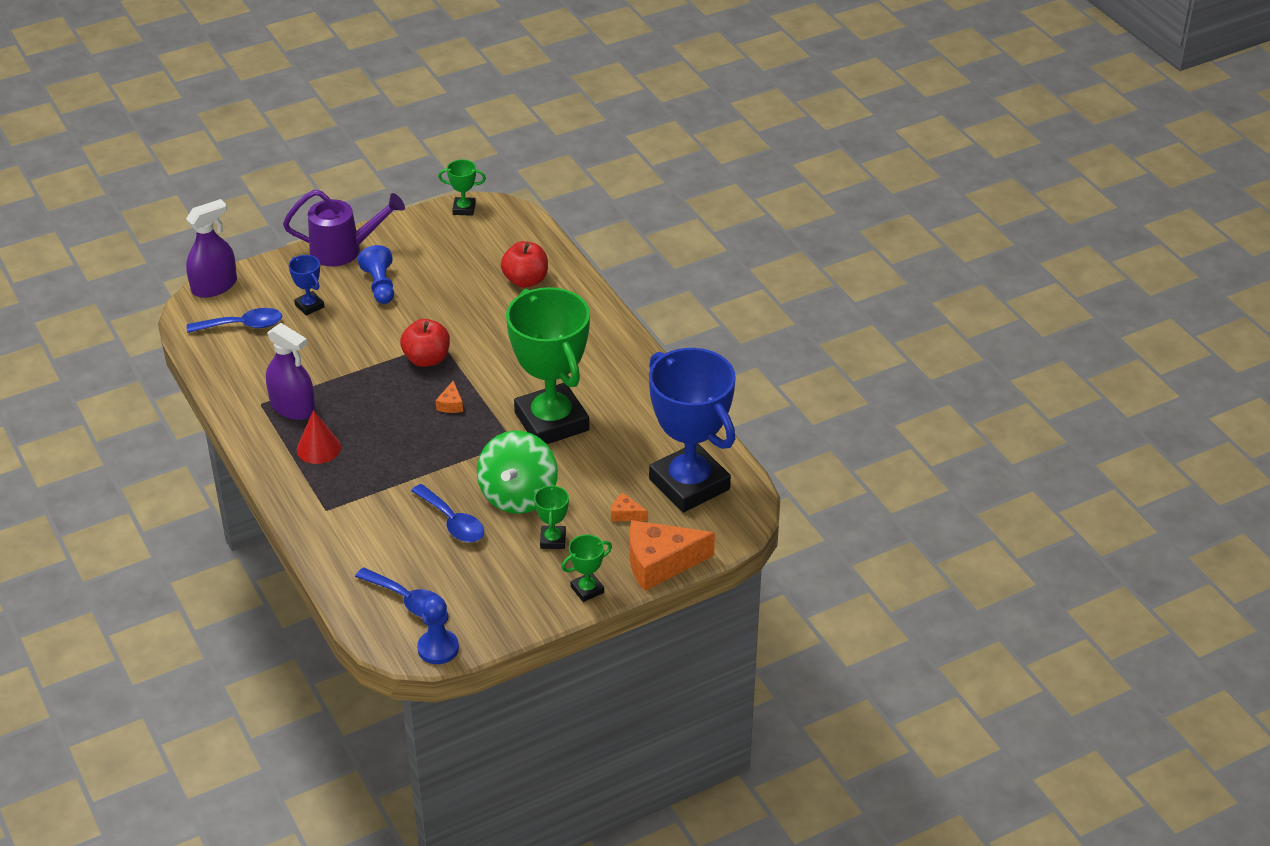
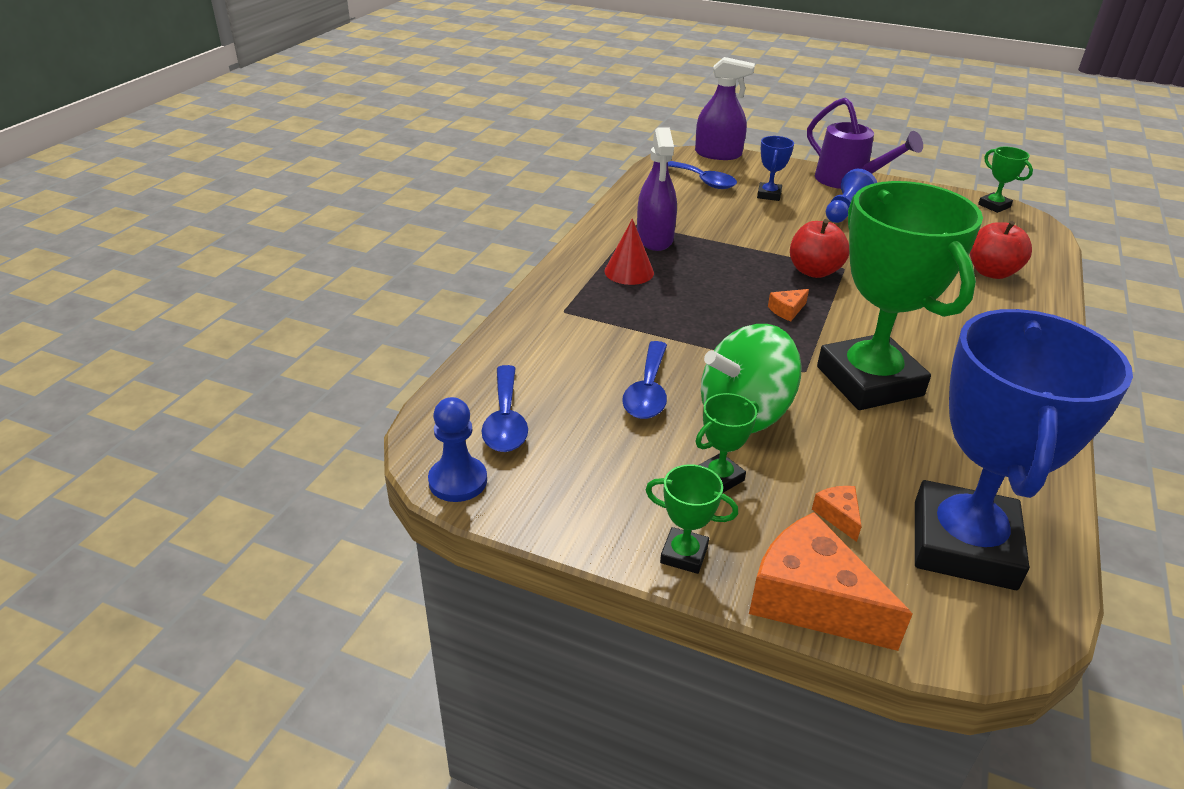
camera: 50 degrees right, 5 degrees down
(551, 422) = (869, 381): green trophy -> green trophy turned 45 degrees counterclockwise

